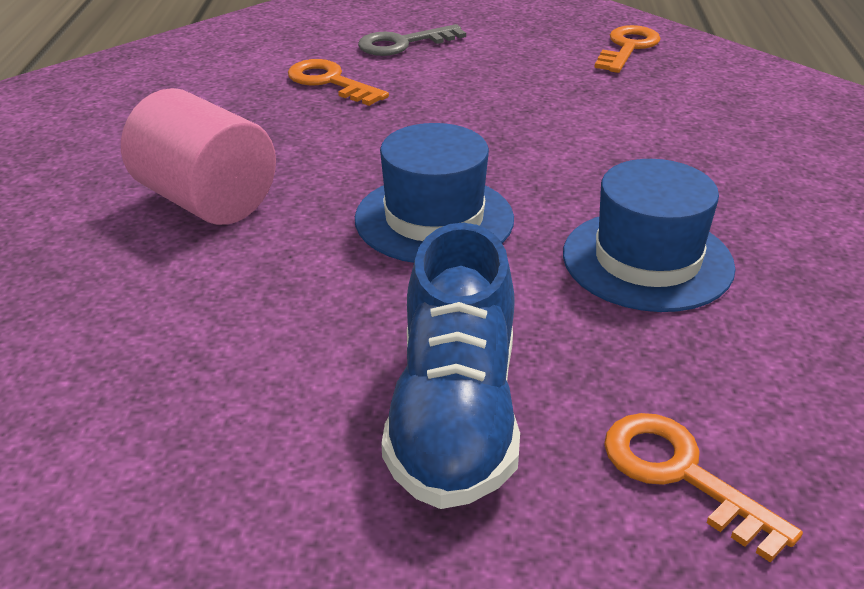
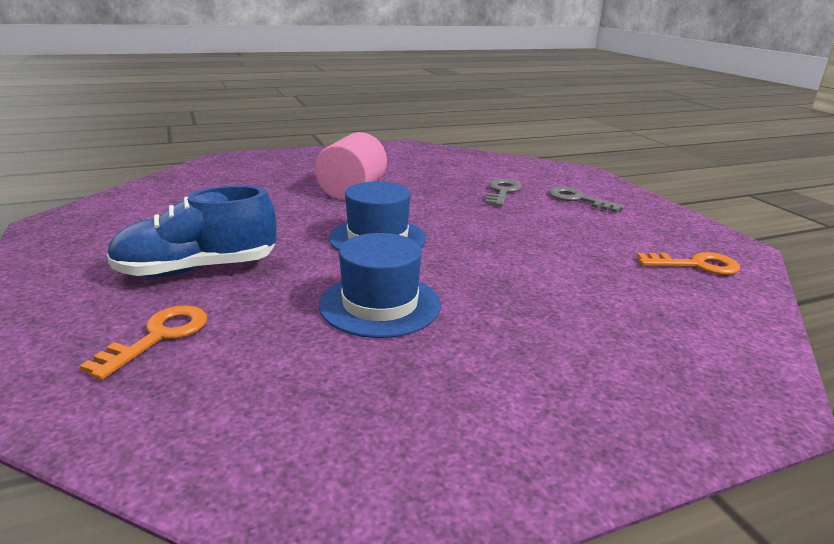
camera: 65 degrees right, 10 degrees down
(330, 82) = (502, 192): orange key -> grey key

